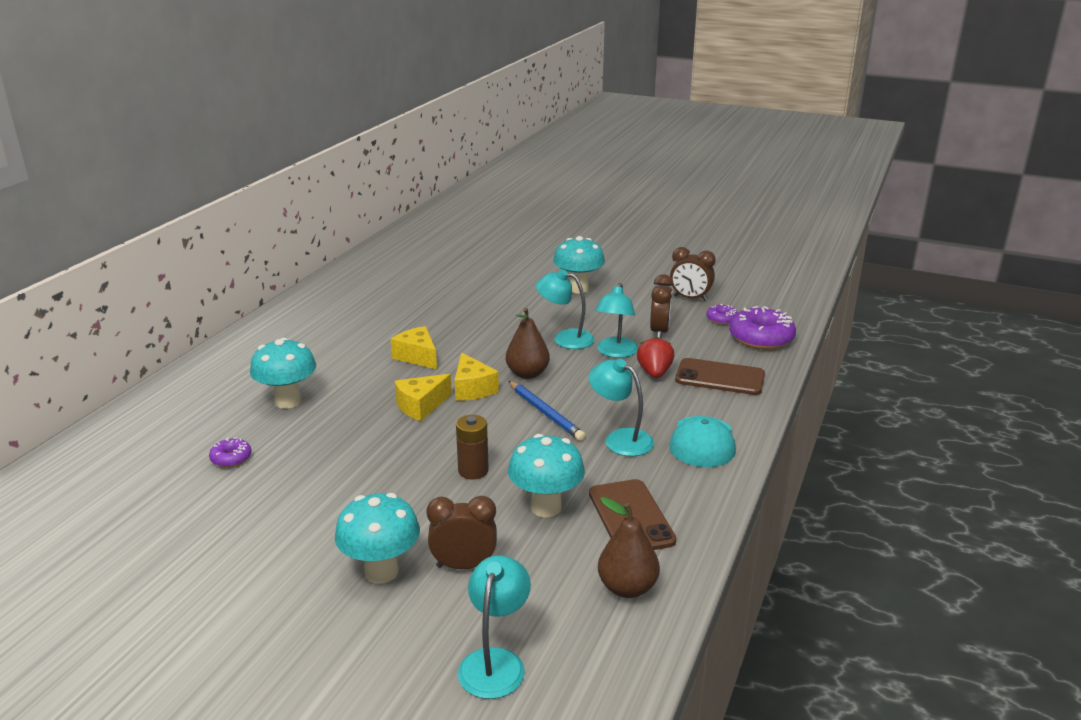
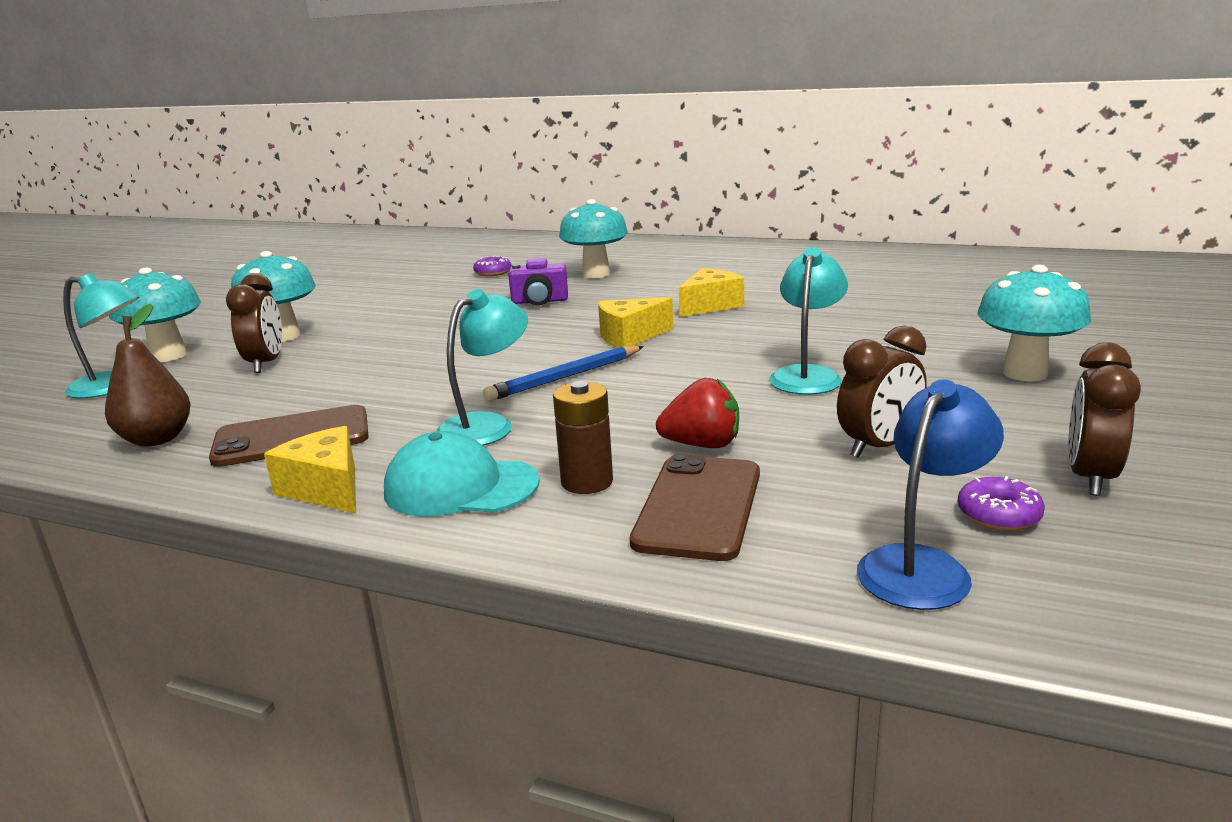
camera: 90 degrees right, 5 degrees down
(357, 428) = (539, 301): none -> purple camera
(421, 406) = (585, 319): yellow cheese -> yellow cheese (326, 489)
(473, 471) = (437, 353): brown battery -> brown battery (587, 482)
(527, 374) = (677, 360): brown pear -> none
(546, 507) = (343, 391): turquoise mushroom -> turquoise mushroom (168, 356)
(615, 352) = (770, 412): turquoise lamp -> none
(659, 332) = (878, 447): brown clock -> brown clock turned 45 degrees counterclockwise
(761, 338) = (922, 566): purple donut -> blue lamp

